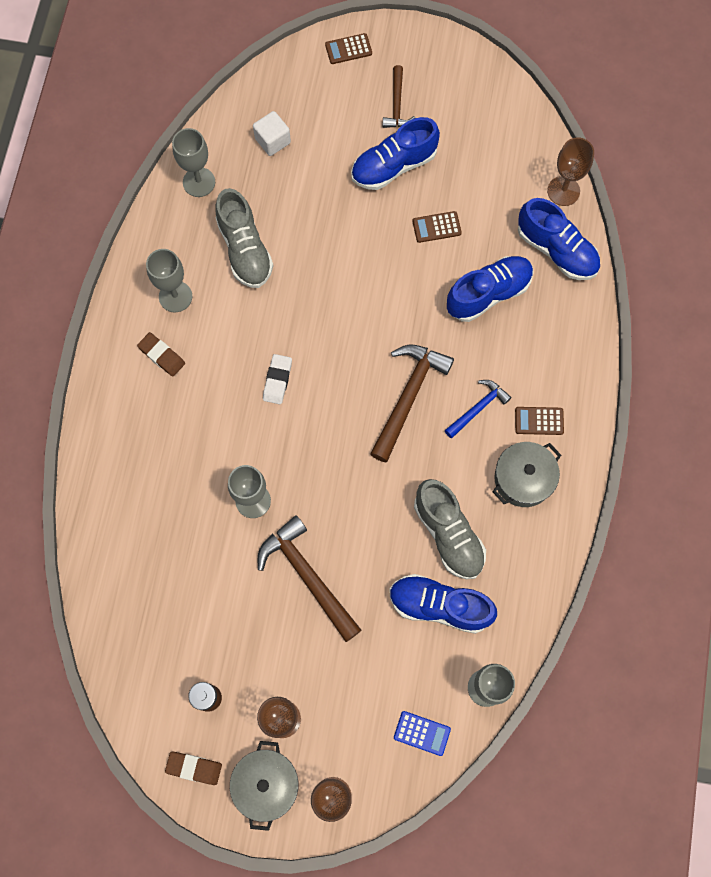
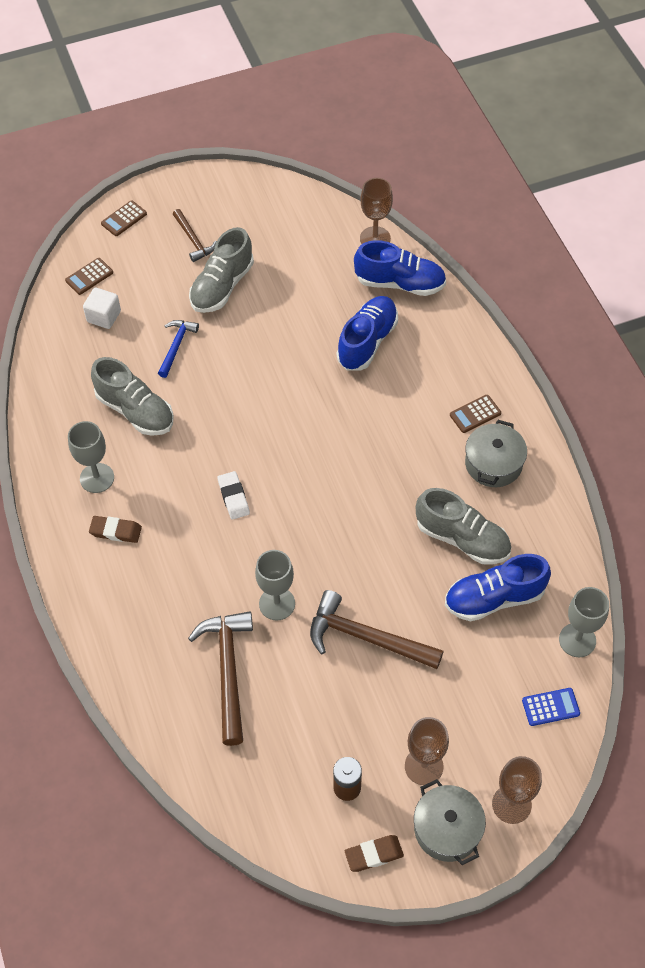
camera: 30 degrees left, 15 degrees down
(199, 182) = (58, 379): grey goblet -> none
(393, 166) = (222, 286): blue shoe -> grey shoe
(408, 397) = (355, 452): brown hammer -> brown hammer (227, 671)
(436, 227) = (290, 314): brown calculator -> brown calculator (89, 276)
(478, 408) = (419, 430): blue hammer -> blue hammer (176, 346)

